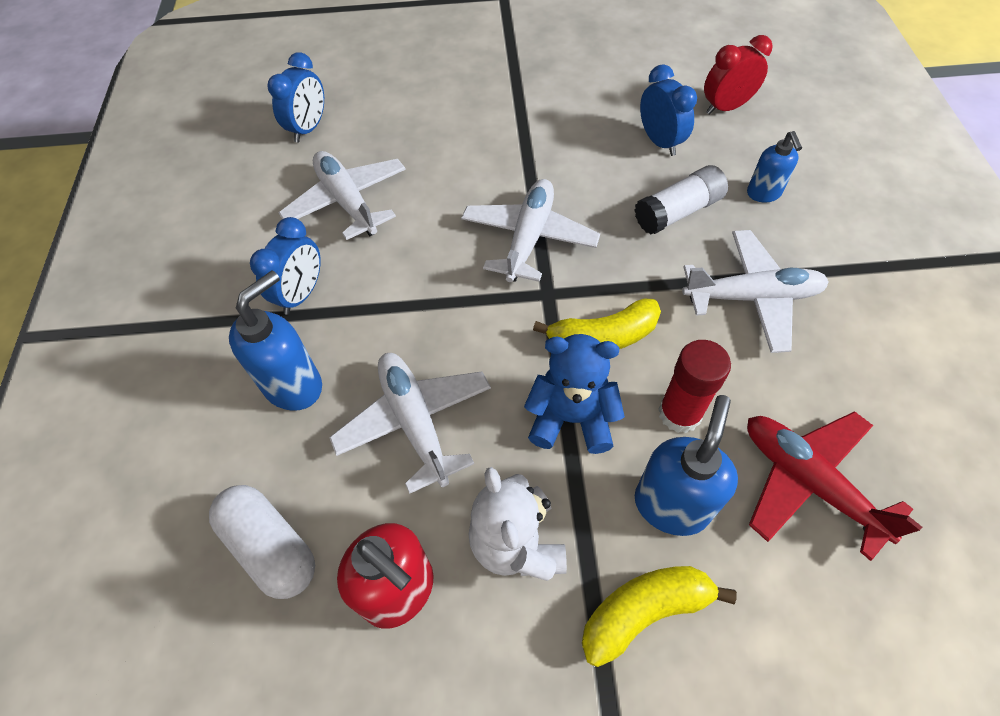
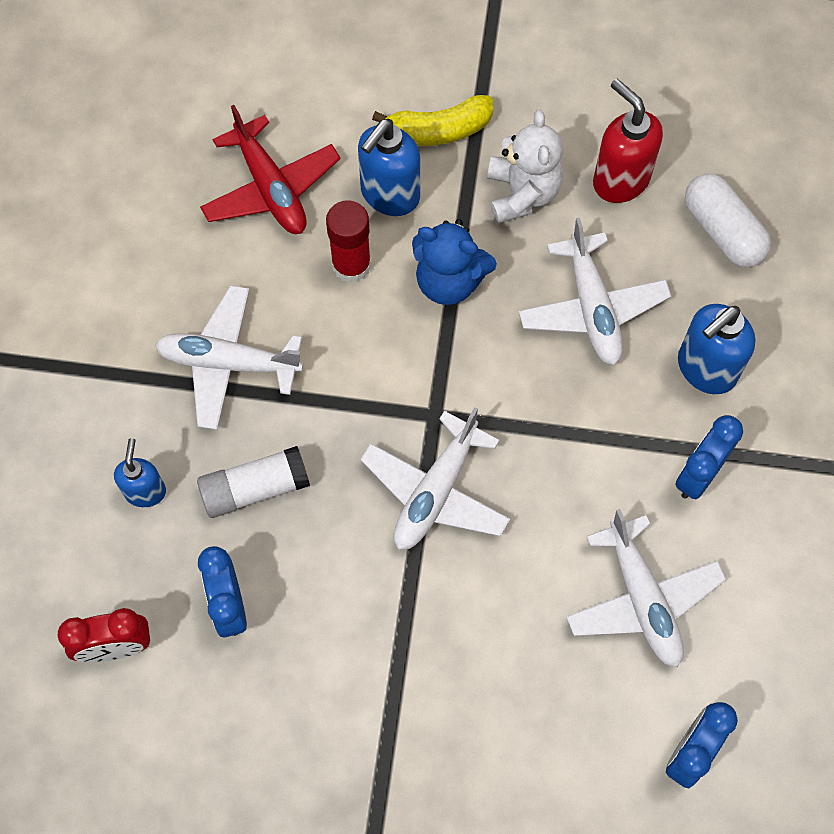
camera: 170 degrees left, 10 degrees up
(602, 337) = (395, 353): yellow banana -> none

